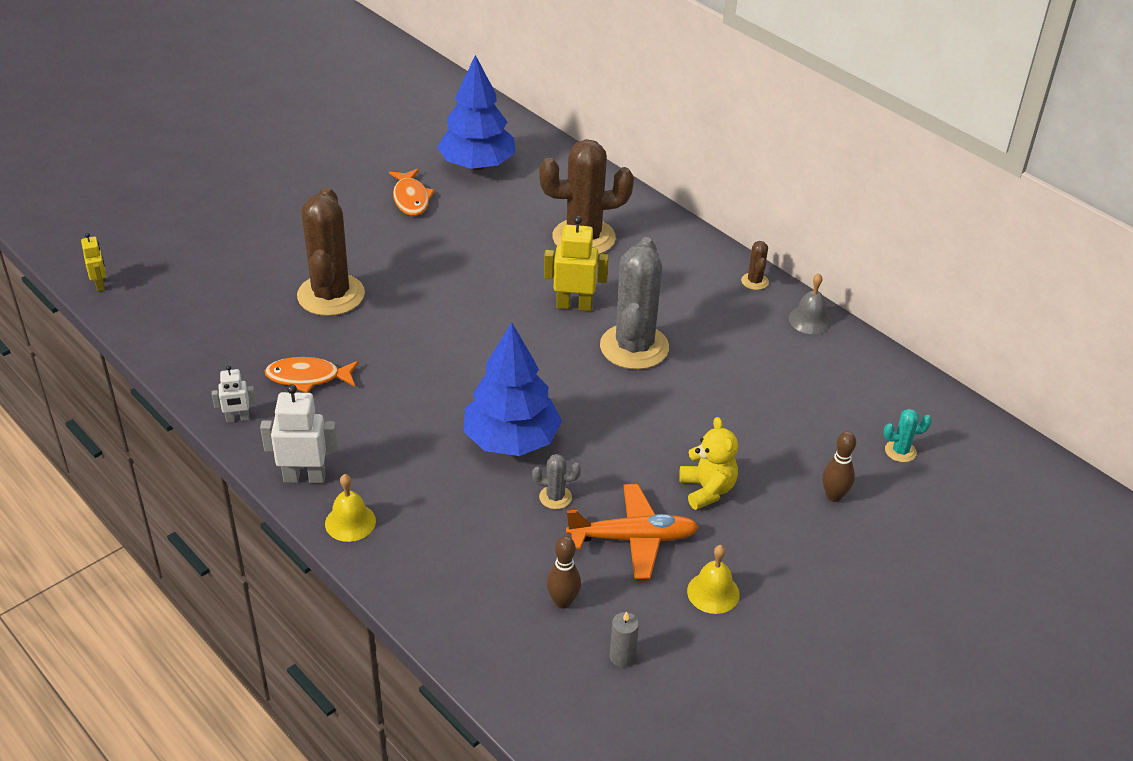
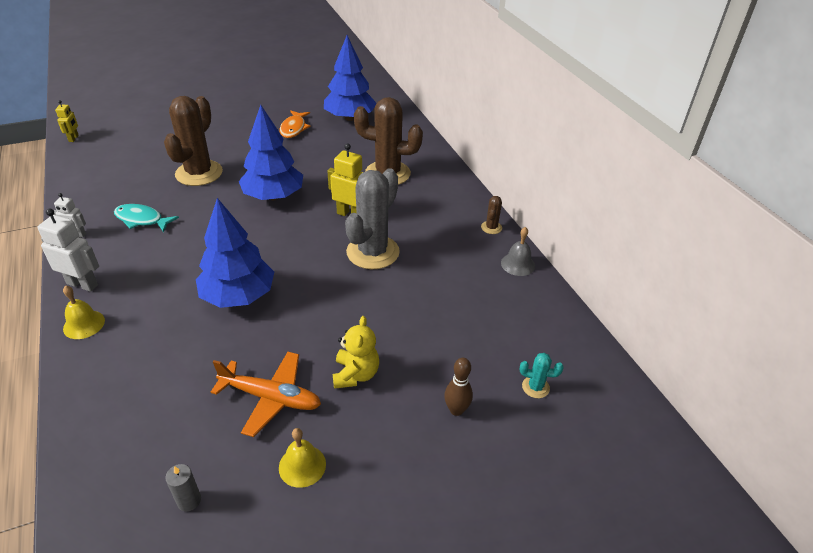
camera: 20 degrees right, 0 degrees up
(308, 377) = (142, 220): orange fish -> turquoise fish
(458, 304) = (273, 196): none -> blue tree
(555, 497) = (237, 347): grey cactus -> none
(563, 602) = (179, 434): brown bowling pin -> none

